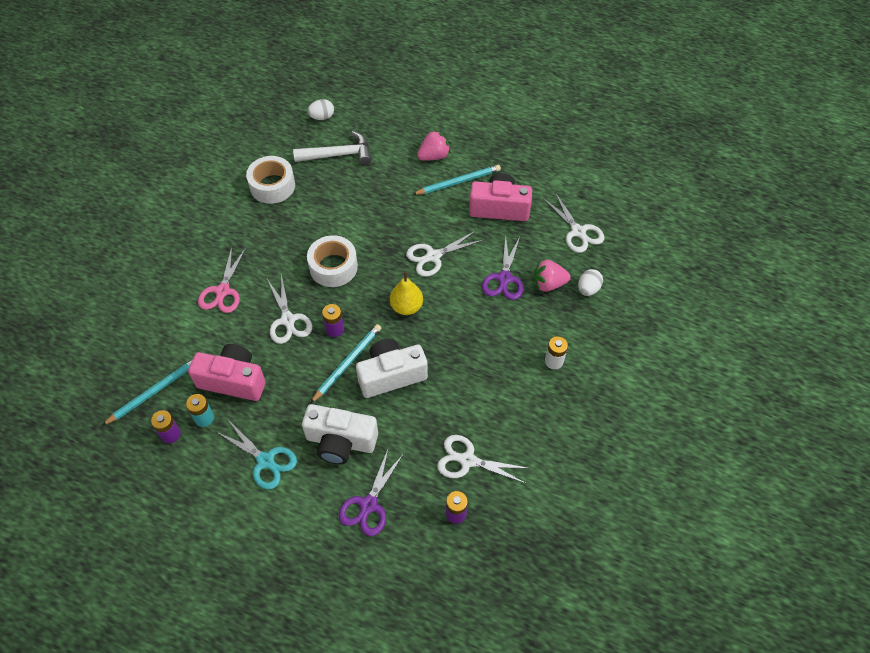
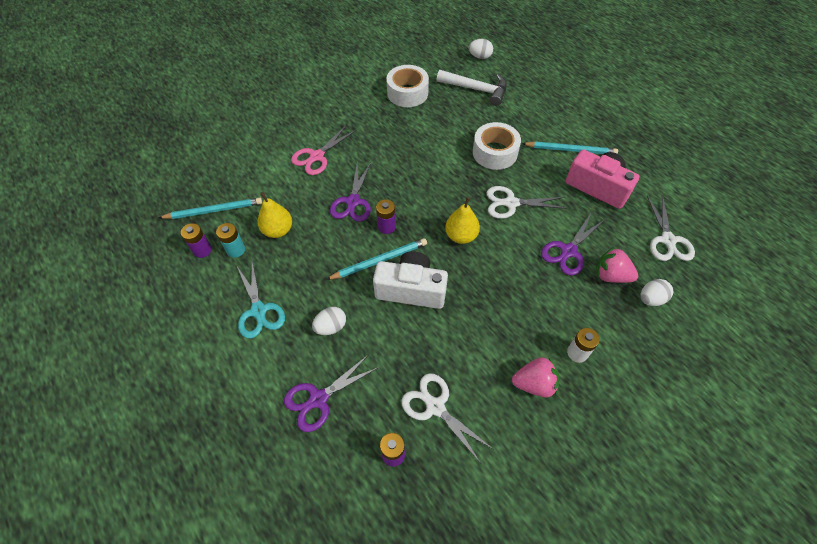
camera: 30 degrees right, 0 degrees up
(233, 380) = (278, 230): pink camera -> yellow pear
(288, 320) = (353, 201): white scissors -> purple scissors
(333, 267) = (417, 175): white tape -> white tape (495, 152)
(340, 441) = (331, 327): white camera -> white egg
(434, 156) = (560, 120): pink strawberry -> pink strawberry (534, 383)

